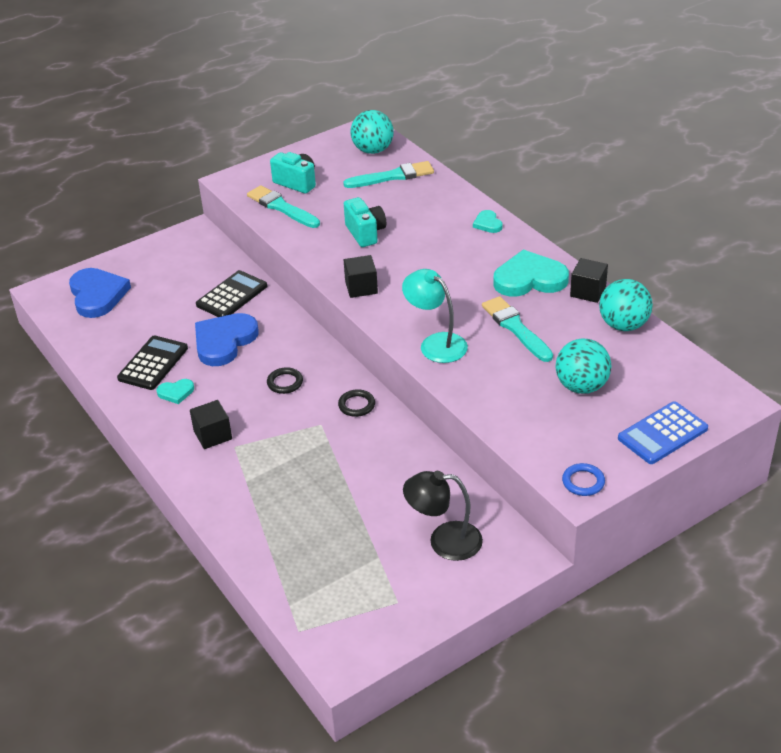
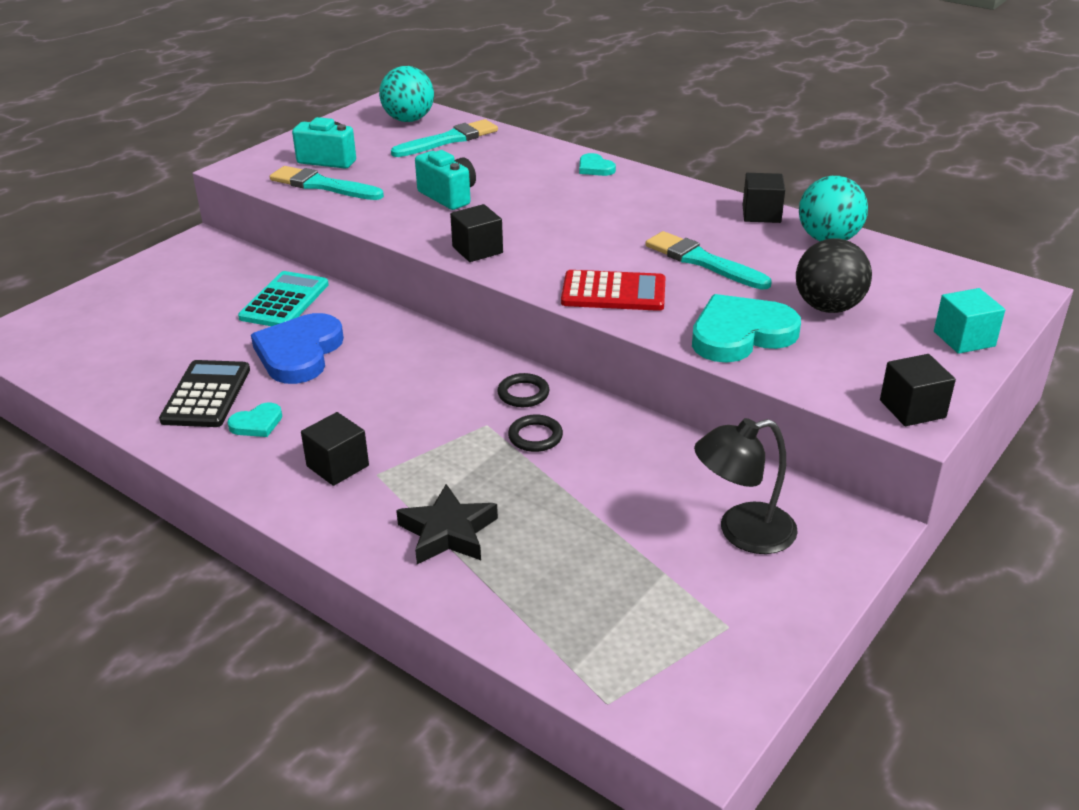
camera: 20 degrees left, 5 degrees down
(97, 295) = (88, 329): blue heart -> none
(232, 295) = (284, 301): black calculator -> turquoise calculator
(259, 498) = (448, 532): none -> black star
(285, 383) = (410, 385): black ring -> black ring (535, 437)
(436, 343) = (613, 292): turquoise lamp -> red calculator
(529, 279) = (683, 212): turquoise heart -> turquoise heart (740, 334)
(581, 386) = (828, 307): turquoise ball -> black ball
(583, 482) = (912, 409): blue ring -> black cube
(662, 433) = (964, 339): blue calculator -> turquoise cube

